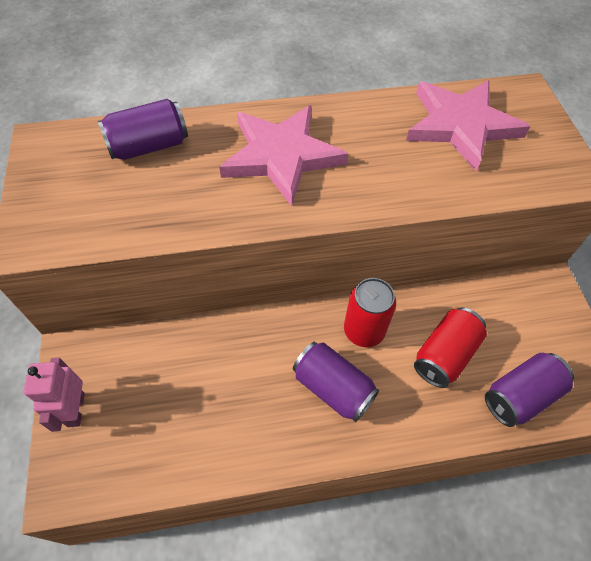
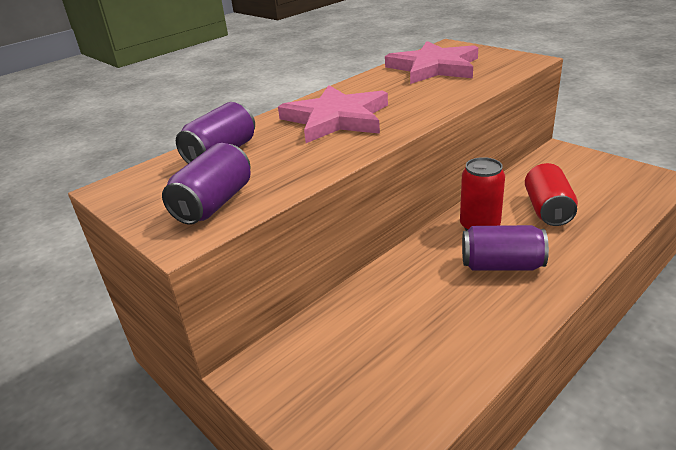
camera: 30 degrees left, 25 degrees down
(75, 410) = (304, 407): pink robot -> none
(520, 396) = (618, 203): purple can -> purple can (214, 204)

